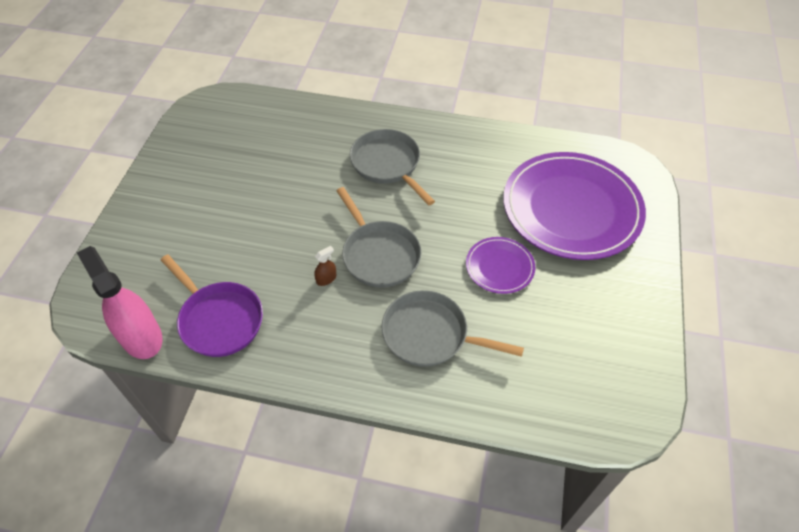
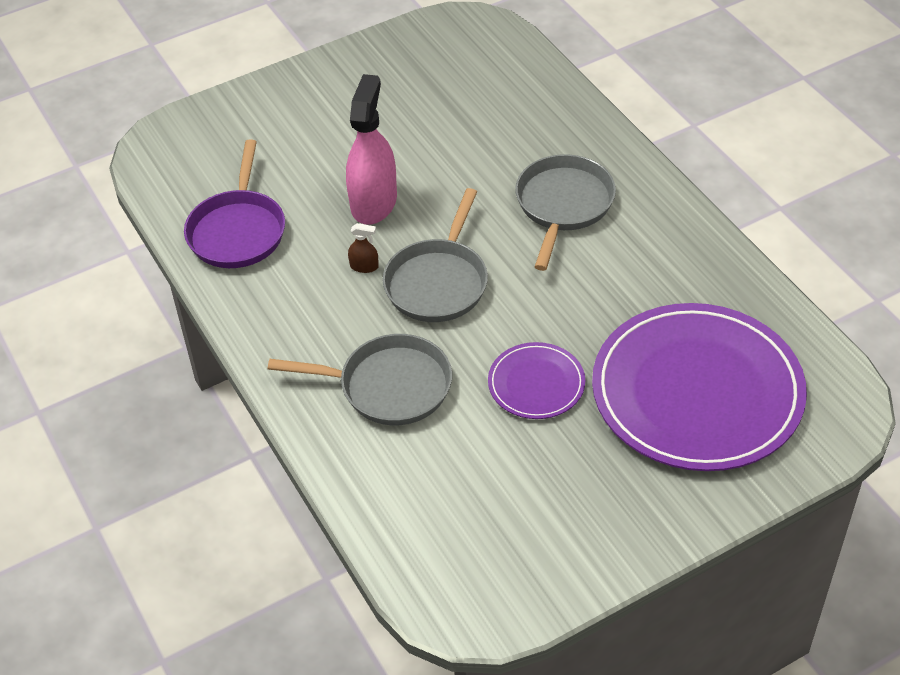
camera: 50 degrees right, 5 degrees down
(141, 336) = (167, 198): pink spray bottle -> pink spray bottle (373, 202)
(430, 335) = (388, 386): grey pan -> grey pan turned 120 degrees clockwise

